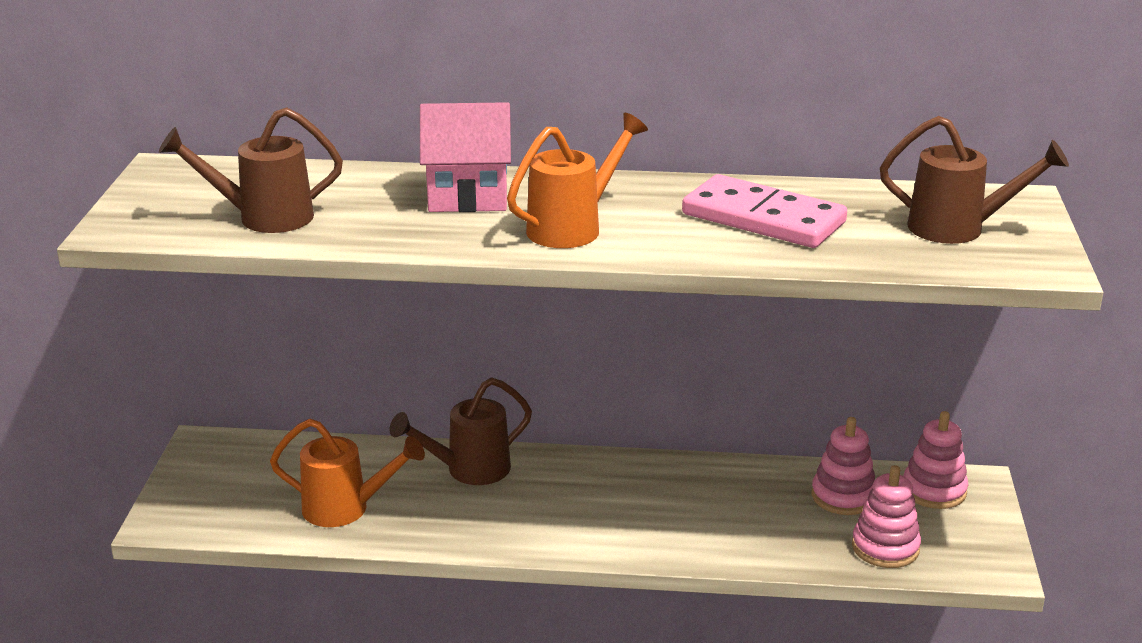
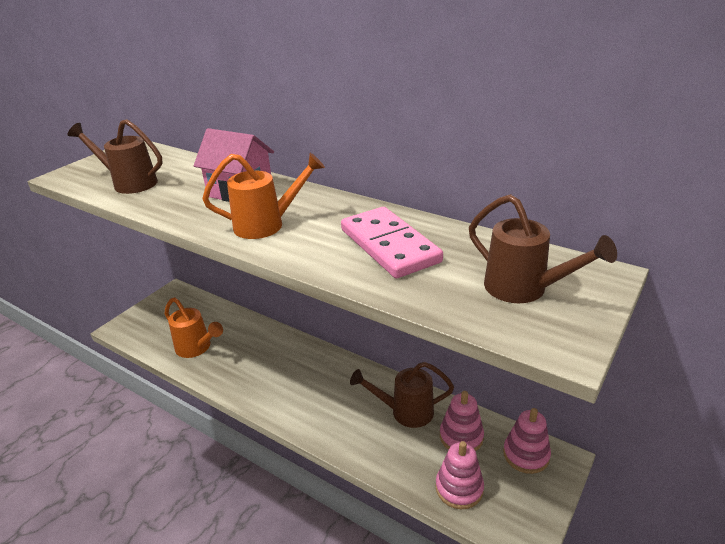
camera: 30 degrees right, 5 degrees up
(469, 470) = (271, 344): brown watering can -> brown watering can (405, 411)

